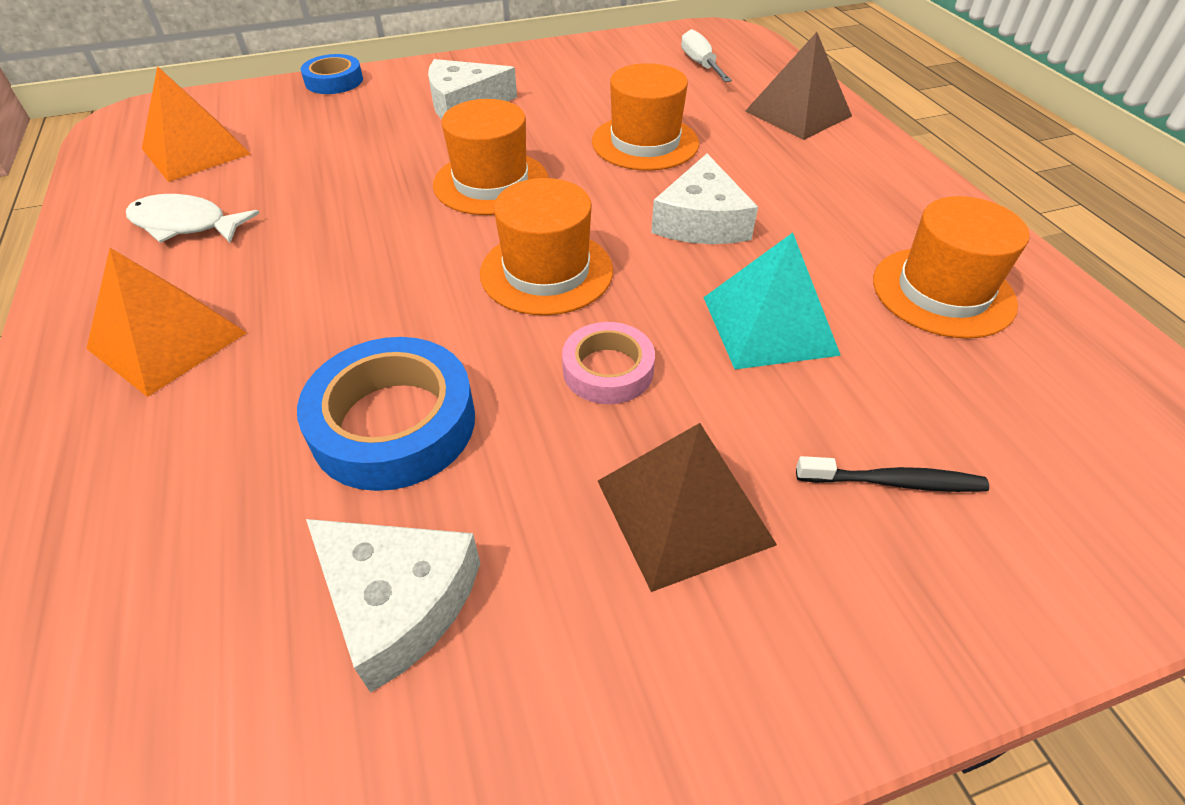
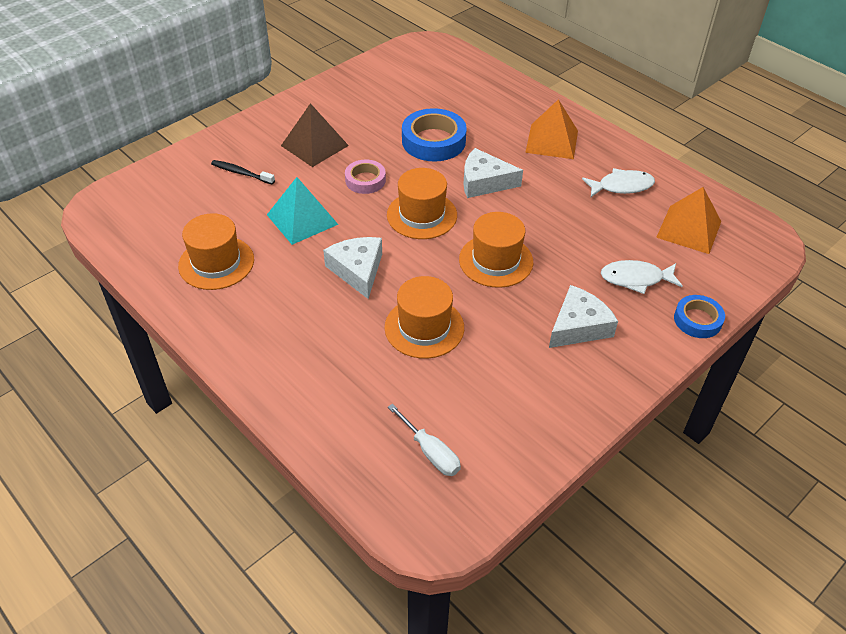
camera: 155 degrees right, 0 degrees up
(342, 124) = (636, 279): none -> white fish
(397, 602) = (390, 104): white cheese -> white cheese (484, 182)
(798, 113) = (323, 402): brown pyramid -> none
(893, 482) = (241, 173): black toothbrush -> black toothbrush turned 45 degrees clockwise

